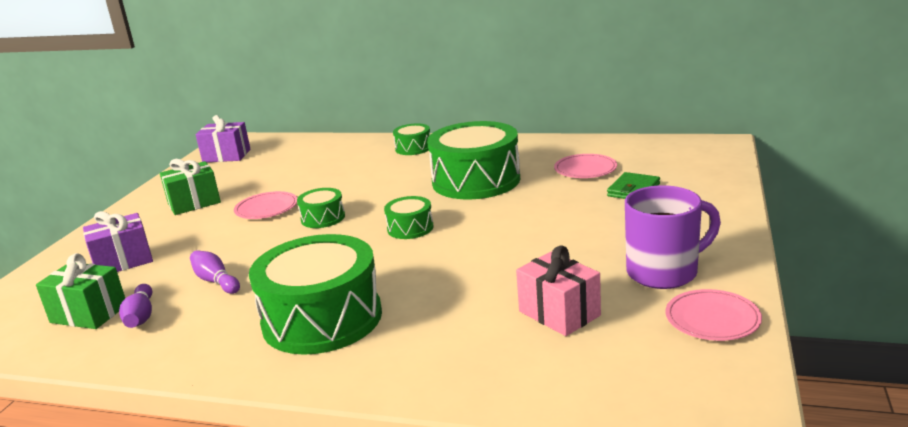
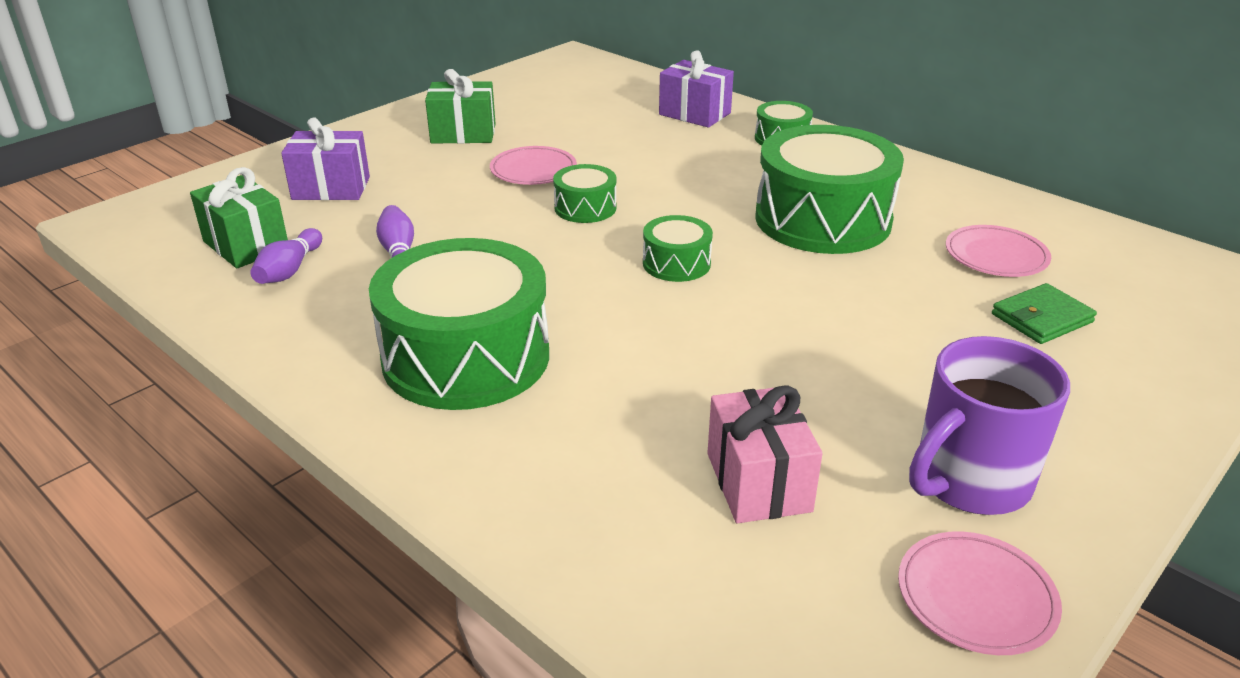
camera: 25 degrees right, 10 degrees up
(226, 156) = (550, 77): purple gift -> purple gift (694, 114)
(664, 272) = (969, 481): purple mug -> purple mug turned 135 degrees clockwise

